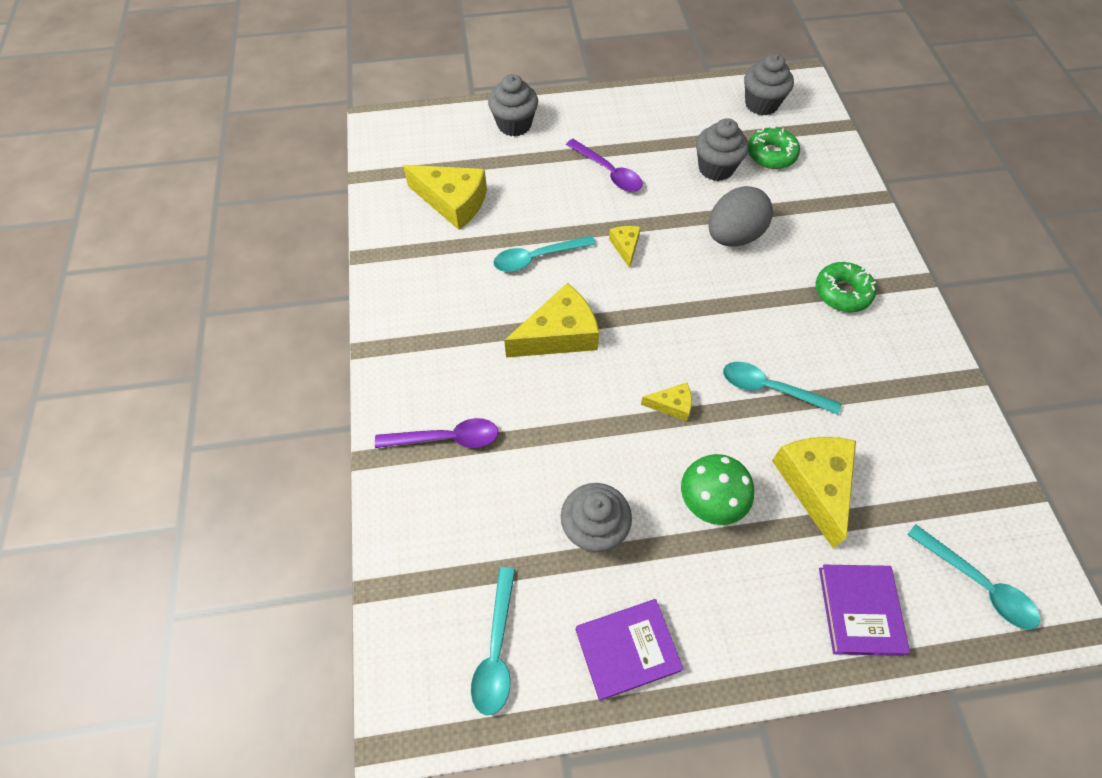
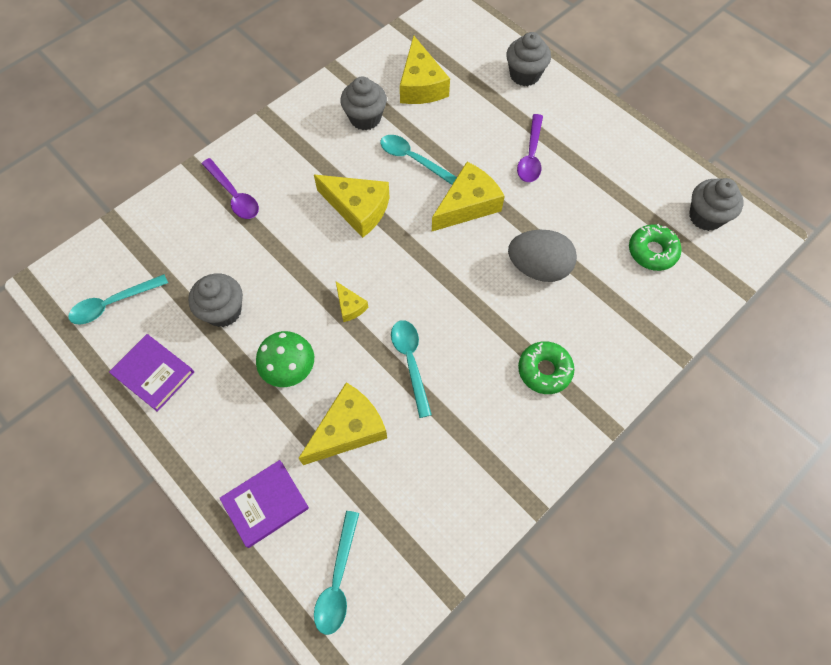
camera: 55 degrees right, 5 degrees up
(625, 247) = (467, 205): yellow cheese -> yellow cheese, size x1.99
(716, 168) = (600, 221): grey cupcake -> grey cupcake (365, 118)

